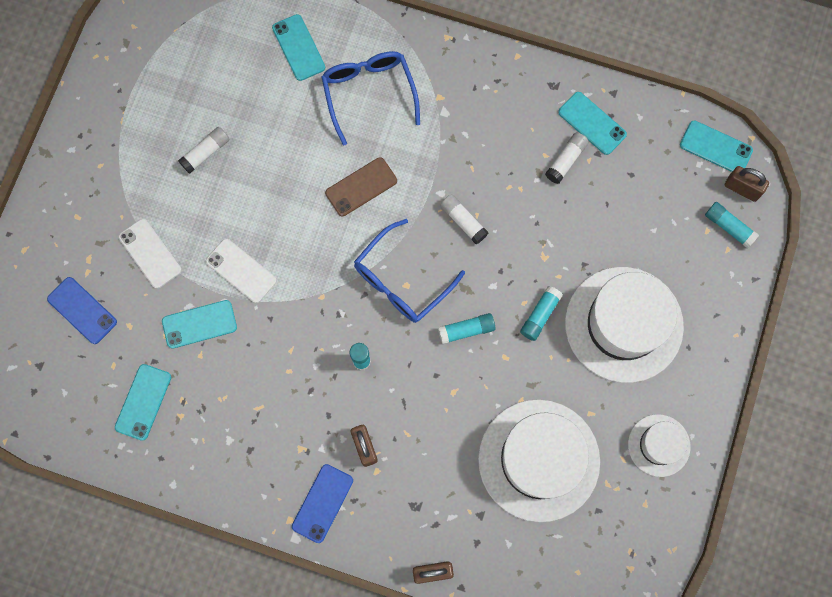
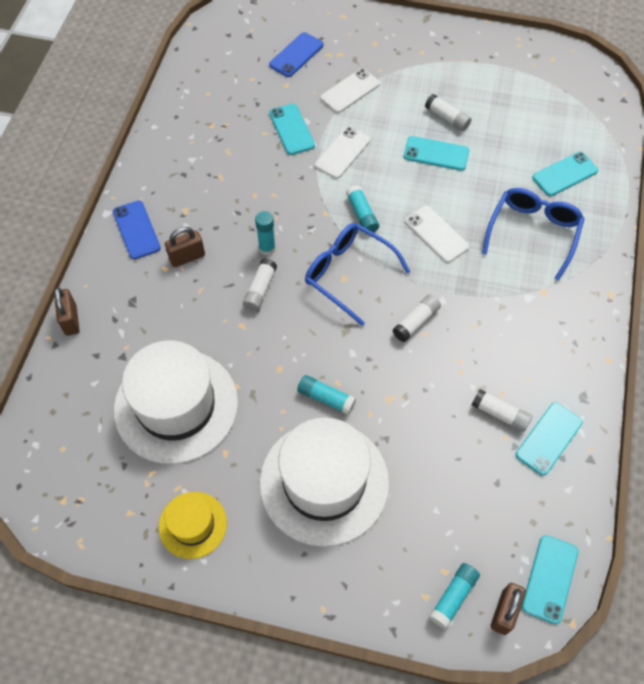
camera: 85 degrees right, 15 degrees down
(143, 402) = (222, 100): turquoise phone -> turquoise phone (436, 154)
(322, 503) = (136, 230): blue phone -> blue phone turned 45 degrees clockwise
(361, 187) = (436, 234): brown phone -> white phone
(369, 93) = (533, 232): blue glasses -> blue glasses turned 45 degrees counterclockwise
(412, 371) = (260, 289): none -> white glue stick
(466, 330) = (304, 332): turquoise glue stick -> turquoise glue stick (362, 214)
(659, 445) = (193, 525): white hat -> yellow hat

